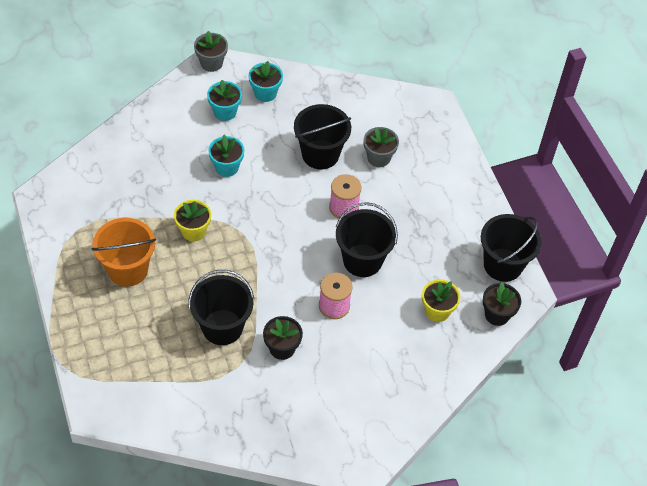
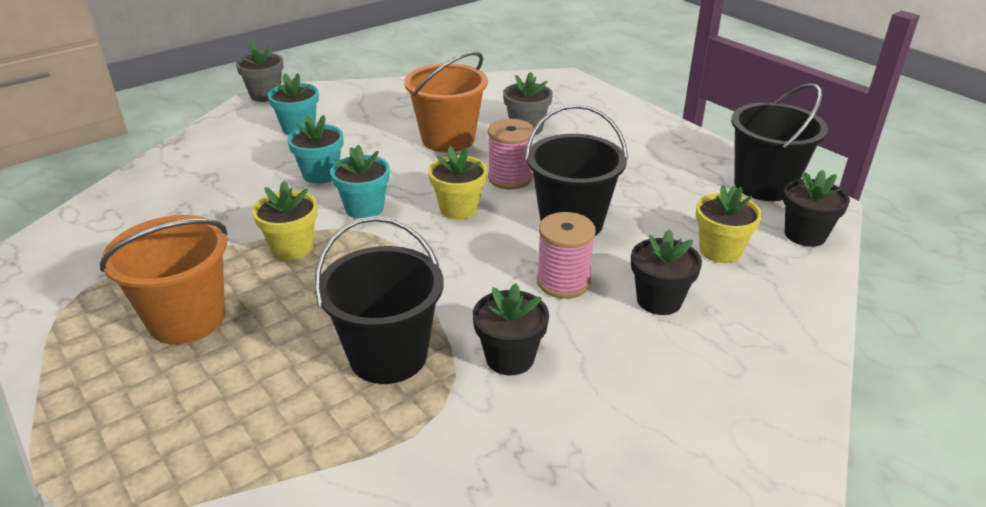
camera: 15 degrees left, 20 degrees down
(265, 93) = (347, 105): turquoise flower pot -> turquoise flower pot (364, 208)
(300, 227) = (458, 209): none -> yellow flower pot
(320, 154) = (448, 139): black bucket -> orange bucket
(379, 336) = (659, 300): none -> black flower pot

